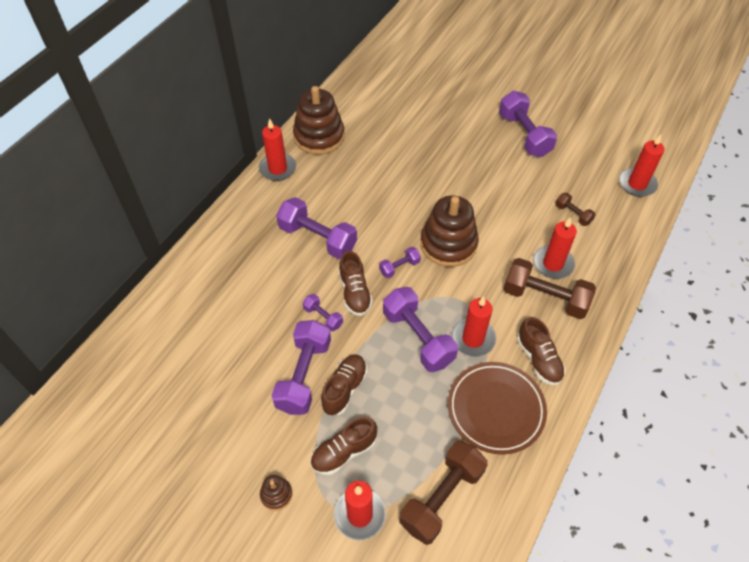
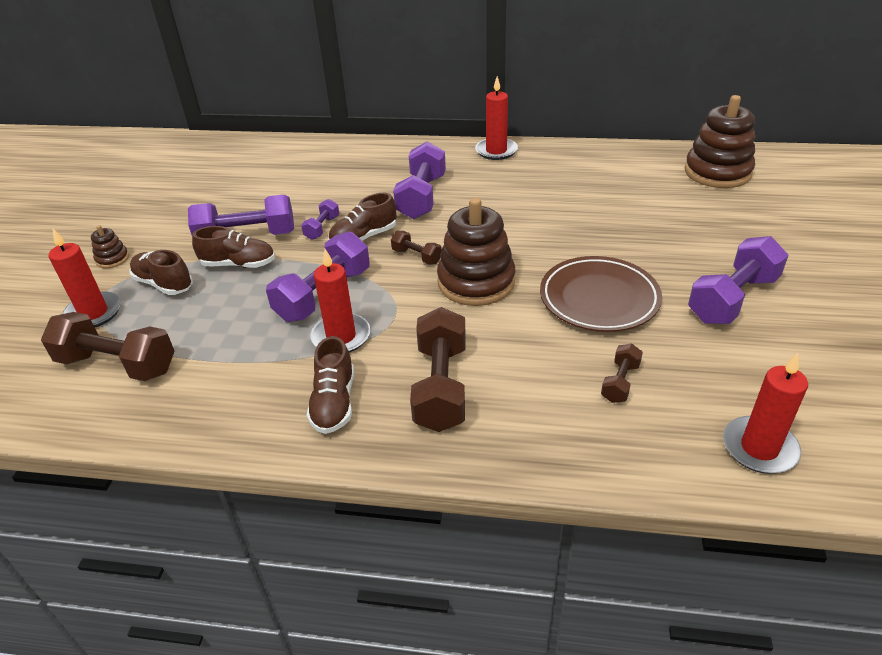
camera: 70 degrees right, 15 degrees down
(319, 137) = (563, 159): brown stacking toy -> brown stacking toy (717, 172)
(399, 267) = (416, 256): purple dumbbell -> brown dumbbell
(496, 409) = (244, 380): brown plate -> brown plate (599, 298)
(538, 359) = (334, 403): brown shoe -> brown shoe turned 45 degrees counterclockwise
(553, 264) = (507, 381): red candle -> none

